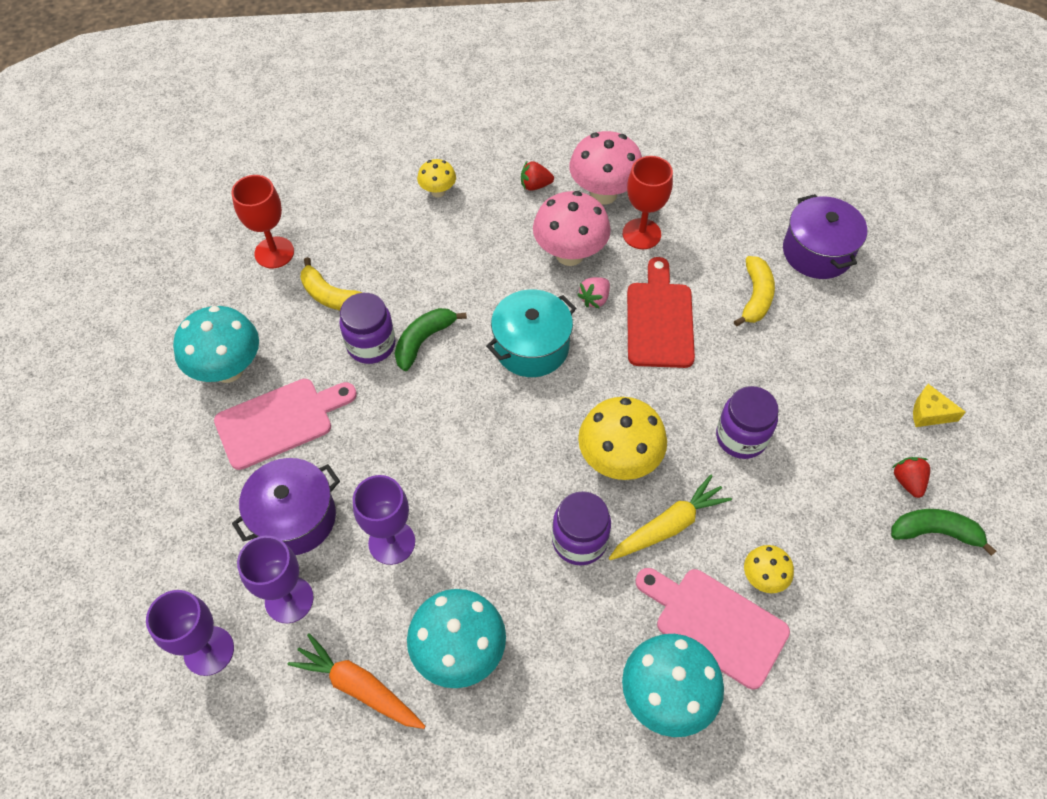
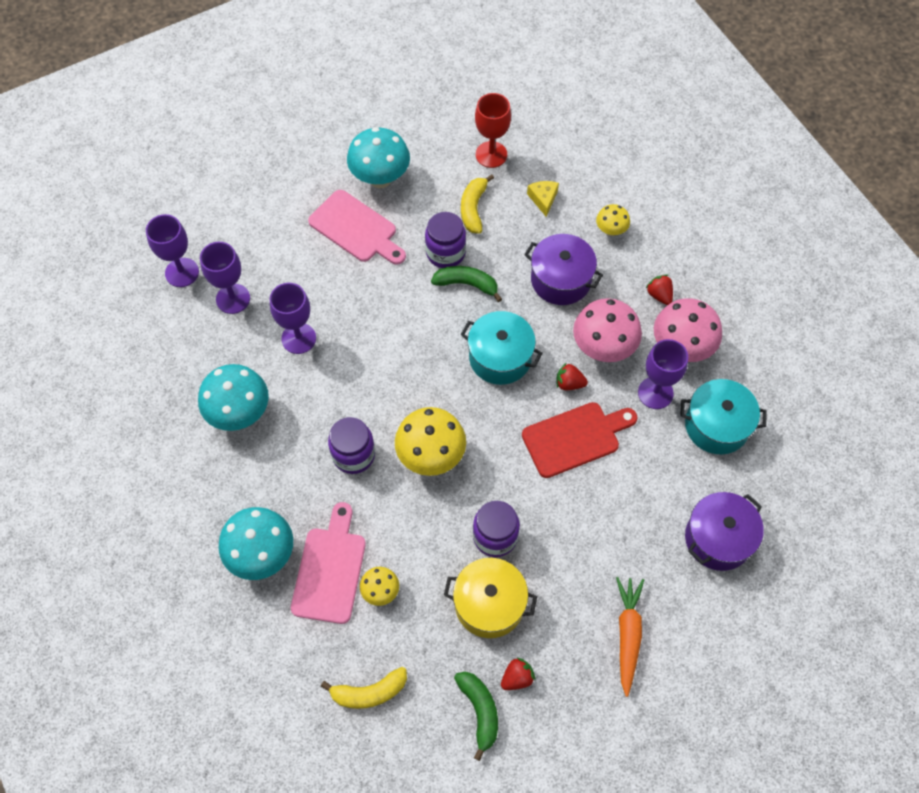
camera: 65 degrees right, 5 degrees up
(294, 518) = (290, 273): purple pot -> purple pot (561, 280)
(358, 687) = (193, 366): orange carrot -> orange carrot (627, 634)
(594, 299) = (569, 383): pink strawberry -> red strawberry
(641, 234) = (655, 393): red goblet -> purple goblet
(668, 525) = (393, 511): yellow carrot -> none
(699, 203) = (716, 425): none -> turquoise pot
(755, 297) = (639, 503): yellow banana -> yellow banana (369, 692)
(816, 474) = (489, 604): none -> yellow pot
(929, 413) = (594, 679): yellow cheese -> yellow cheese (543, 199)

